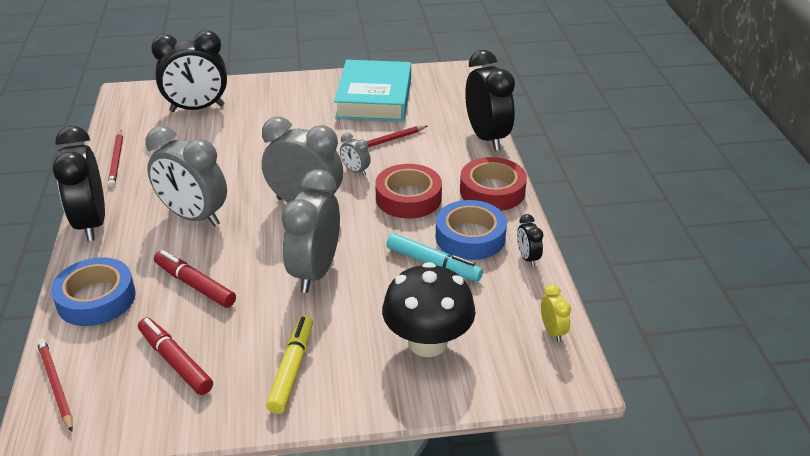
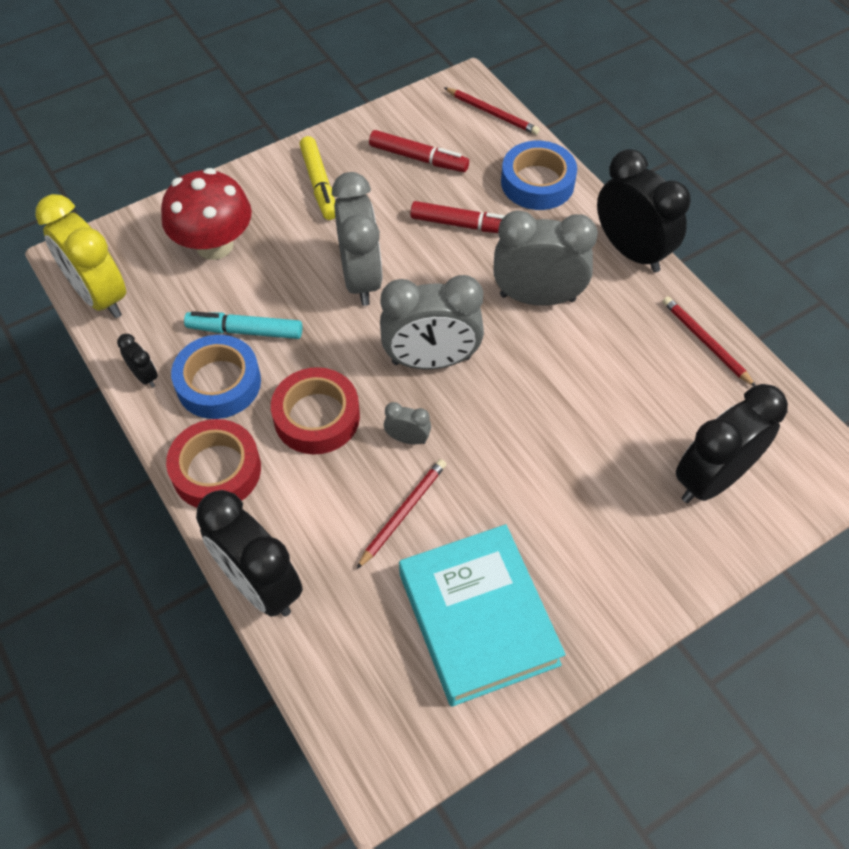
camera: 155 degrees right, 20 degrees up
(427, 342) = (214, 245): black mushroom -> red mushroom
(552, 331) = (100, 296): yellow clock -> yellow clock, size x2.24

